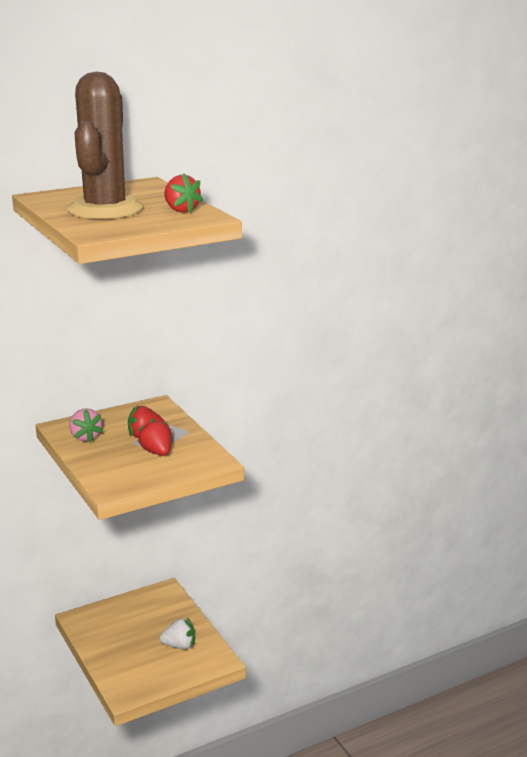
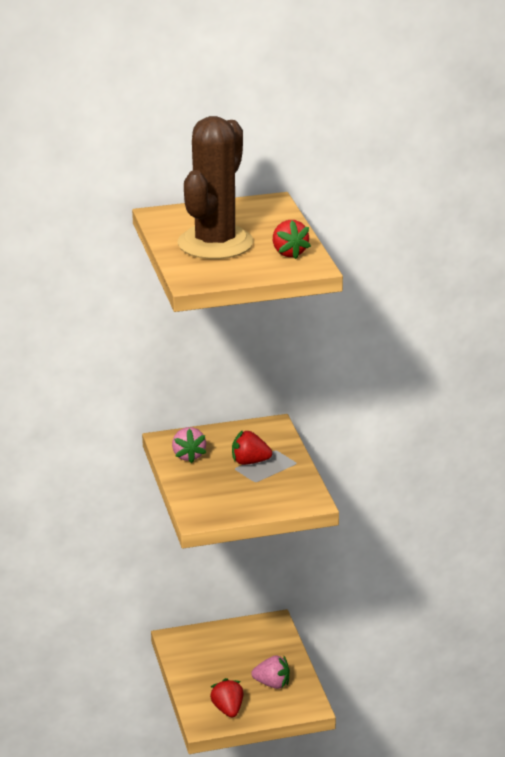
camera: 15 degrees right, 5 degrees up
(157, 452) = (256, 483): red strawberry -> red strawberry (228, 709)
(179, 645) = (272, 684): white strawberry -> pink strawberry

